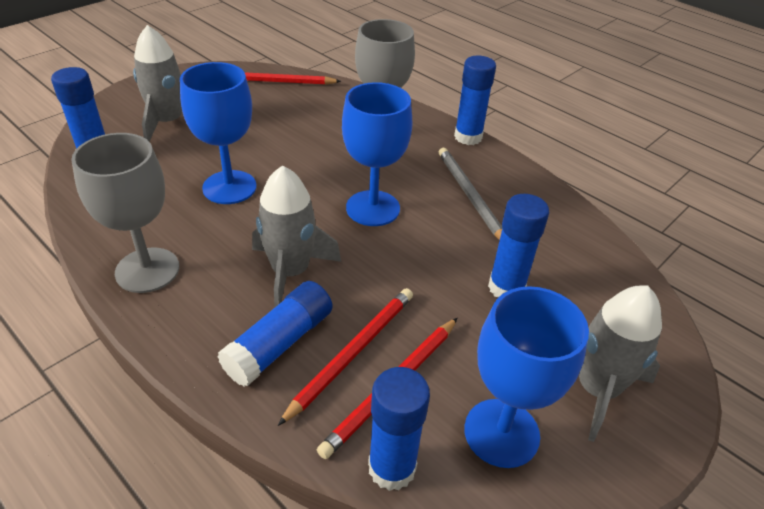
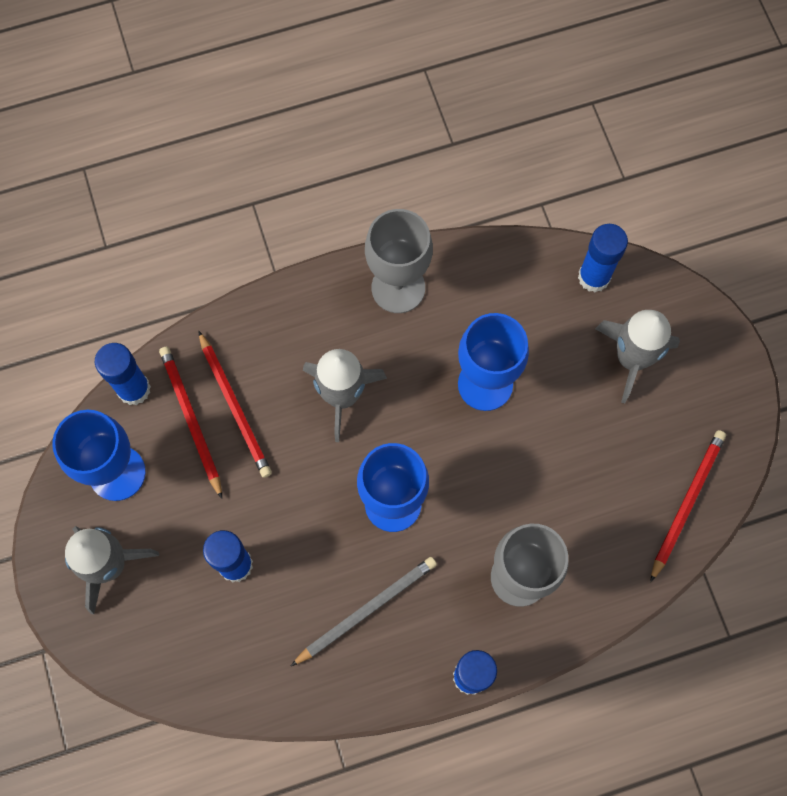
camera: 120 degrees right, 30 degrees up
(280, 343) = (270, 359): blue glue stick -> none
(470, 197) = (366, 610): grey pencil -> grey pencil turned 45 degrees counterclockwise

